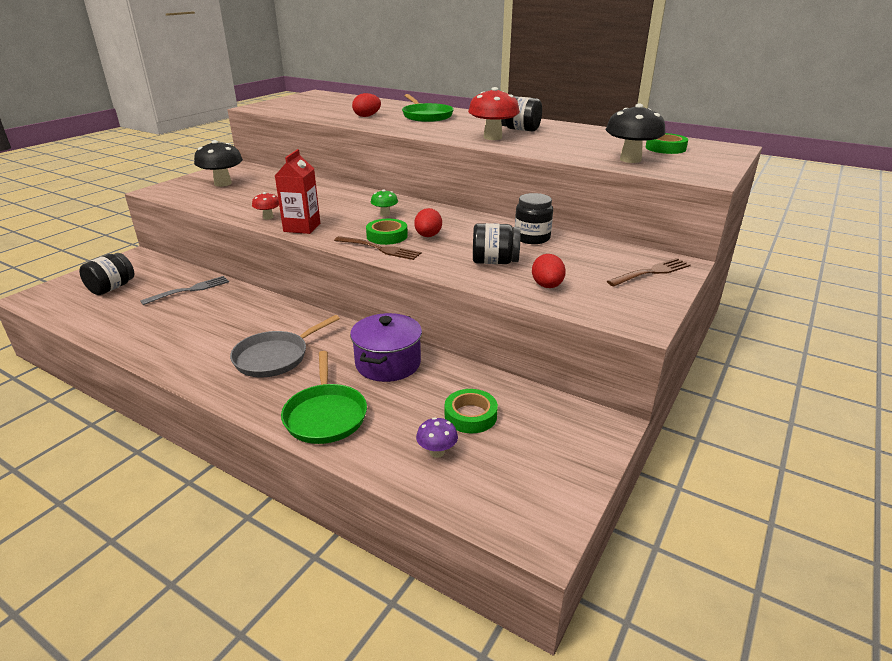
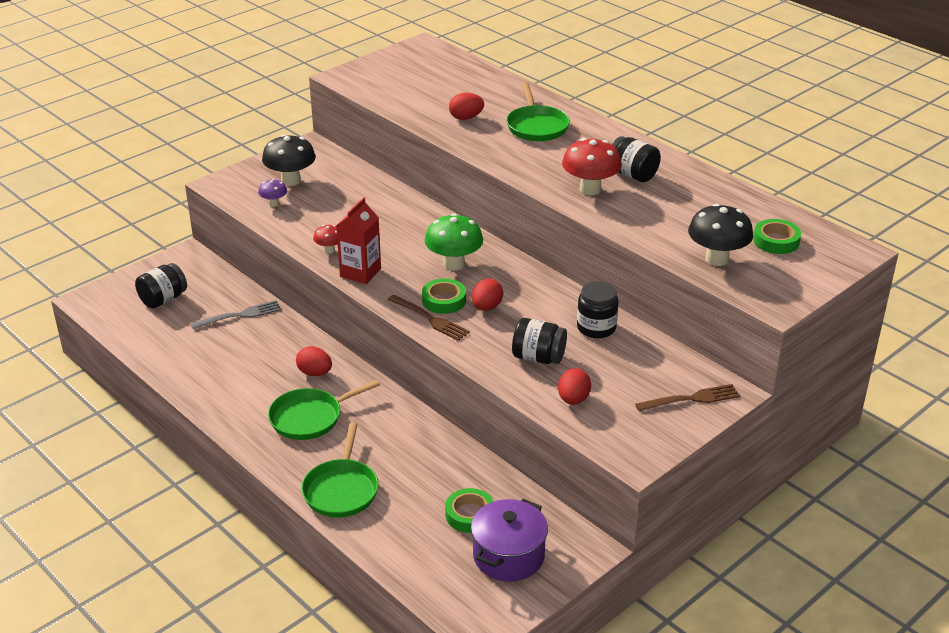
camera: 15 degrees right, 5 degrees up
(271, 322) = (315, 373): none -> red egg
(274, 357) = (309, 418): grey pan -> green pan
(385, 214) = (454, 264): green mushroom -> green mushroom, size x1.89
(388, 363) = (414, 444): purple pot -> purple pot (508, 556)
(437, 452) = (426, 543): purple mushroom -> purple mushroom (274, 204)

